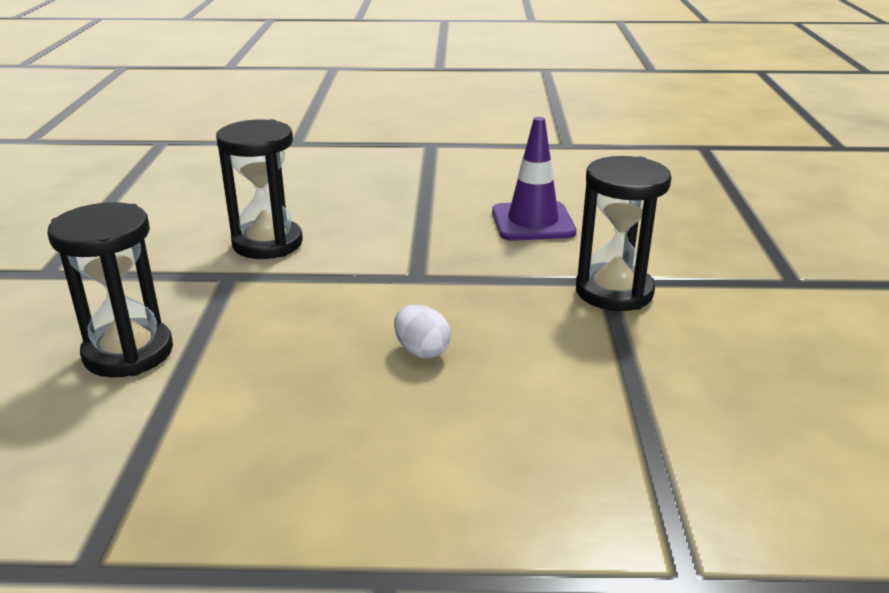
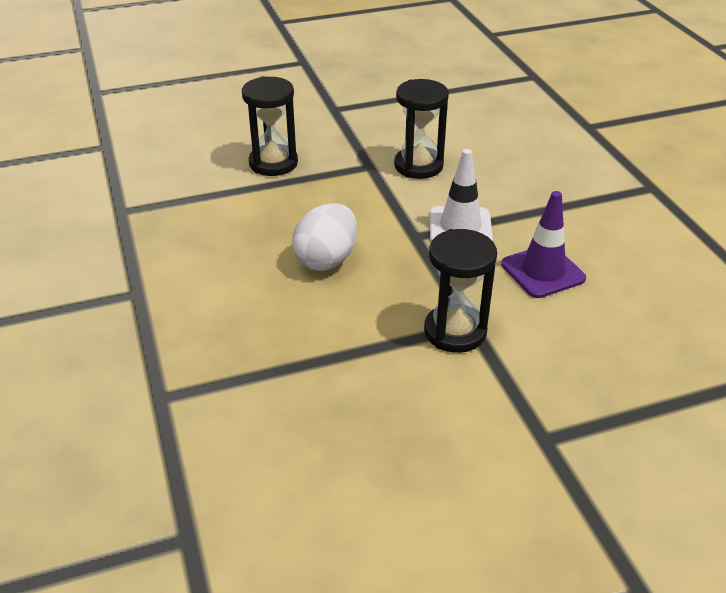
camera: 70 degrees right, 10 degrees up
(421, 246) = (460, 227): none -> white traffic cone
(422, 351) = (326, 259): white egg -> white egg, size x1.82

